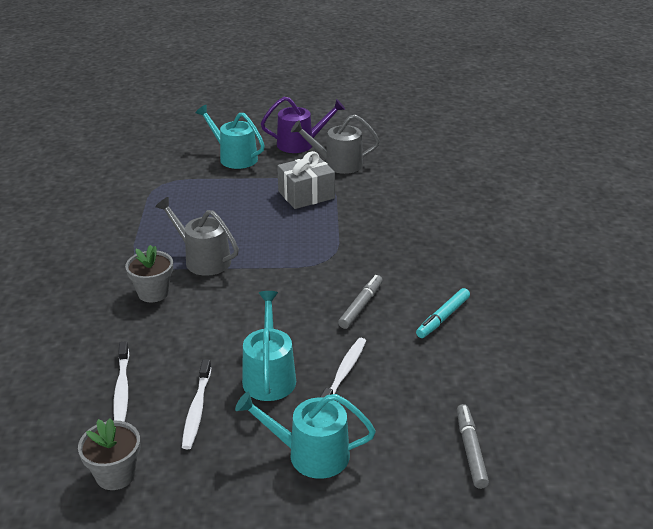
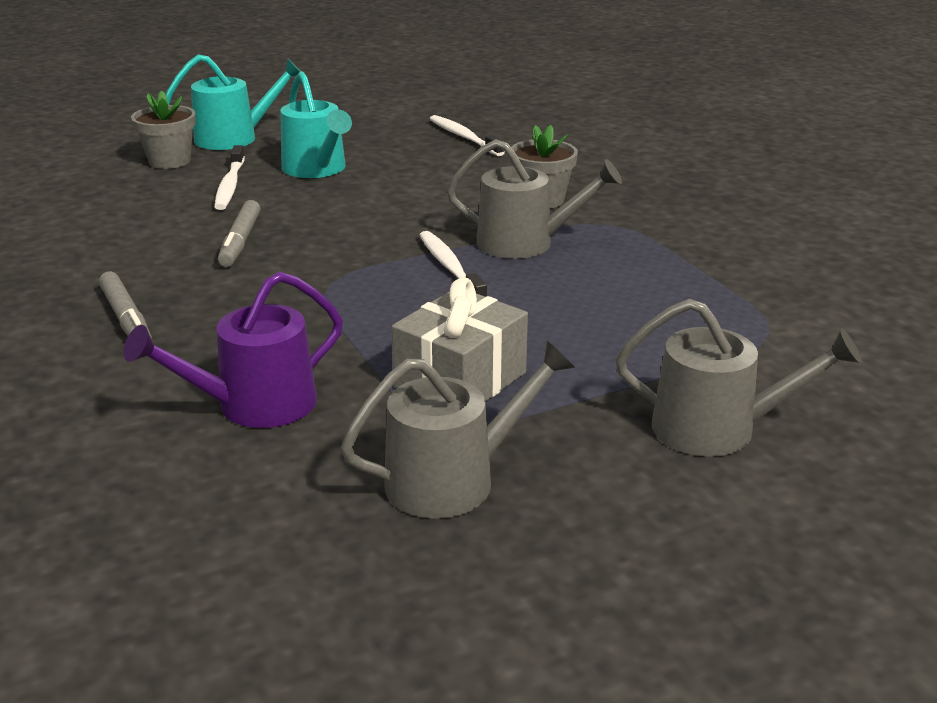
camera: 155 degrees right, 5 degrees down
(115, 474) = (402, 105): grey flower pot -> grey flower pot (169, 161)
(197, 409) = (372, 140): white toothbrush -> white toothbrush (450, 267)
(234, 157) = (717, 429): turquoise watering can -> grey watering can
(300, 144) = (609, 521): purple watering can -> purple watering can (255, 405)
(443, 318) = (110, 252): turquoise marker -> none
(470, 450) = (66, 165): grey marker -> grey marker (126, 319)

